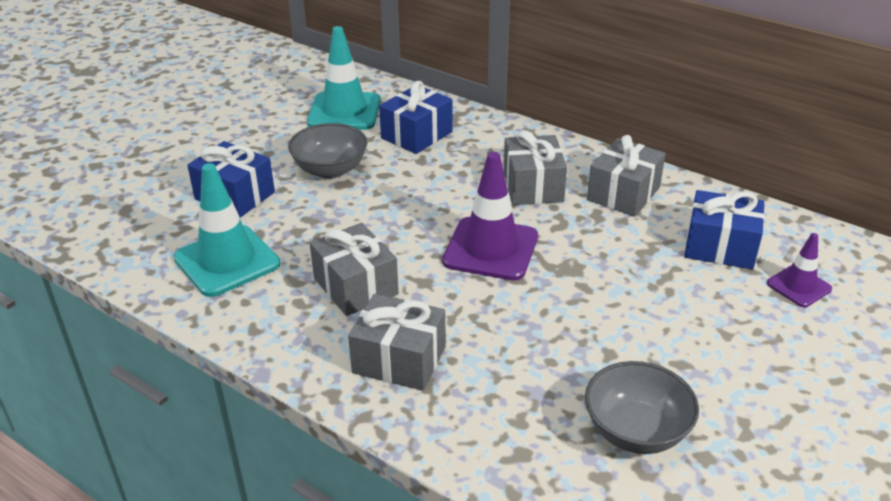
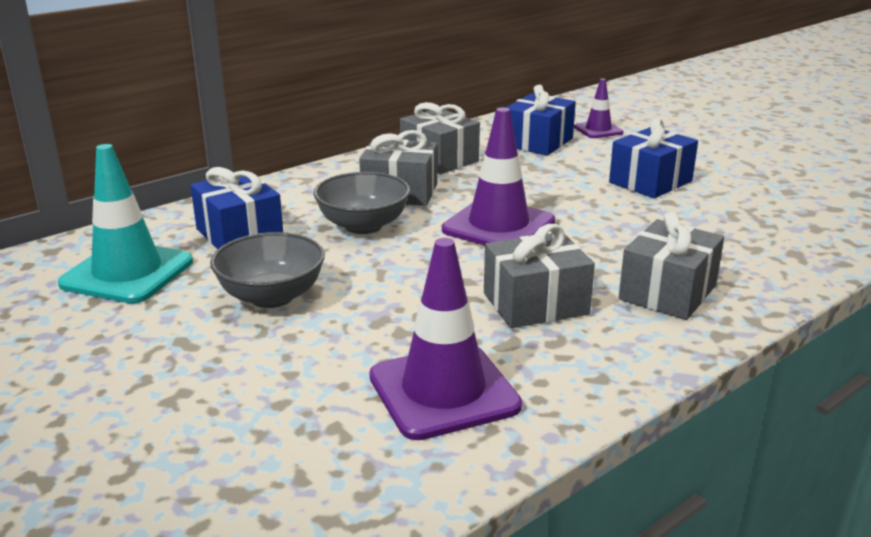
camera: 75 degrees left, 10 degrees down
(227, 261) = (443, 391): turquoise traffic cone -> purple traffic cone
(235, 195) = (278, 376): blue gift -> blue gift (650, 182)
(636, 431) = (763, 208): grey bowl -> grey bowl (363, 225)

